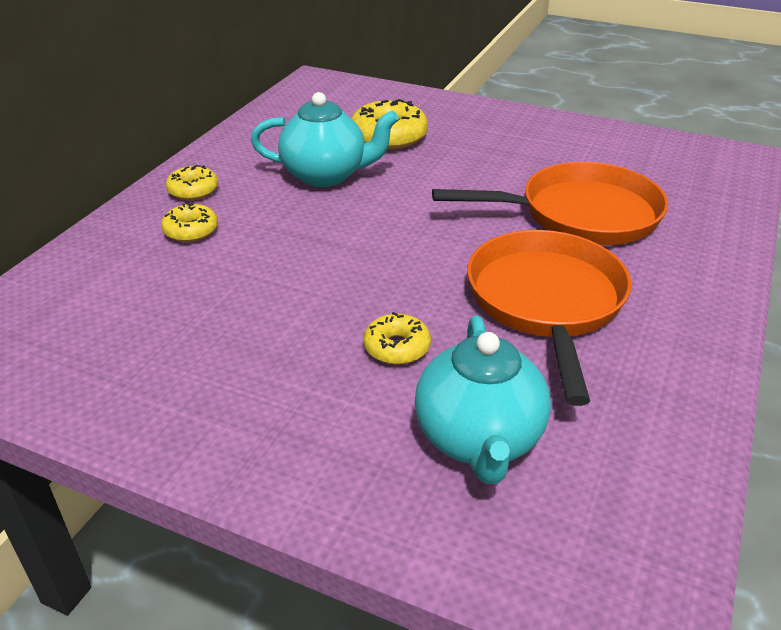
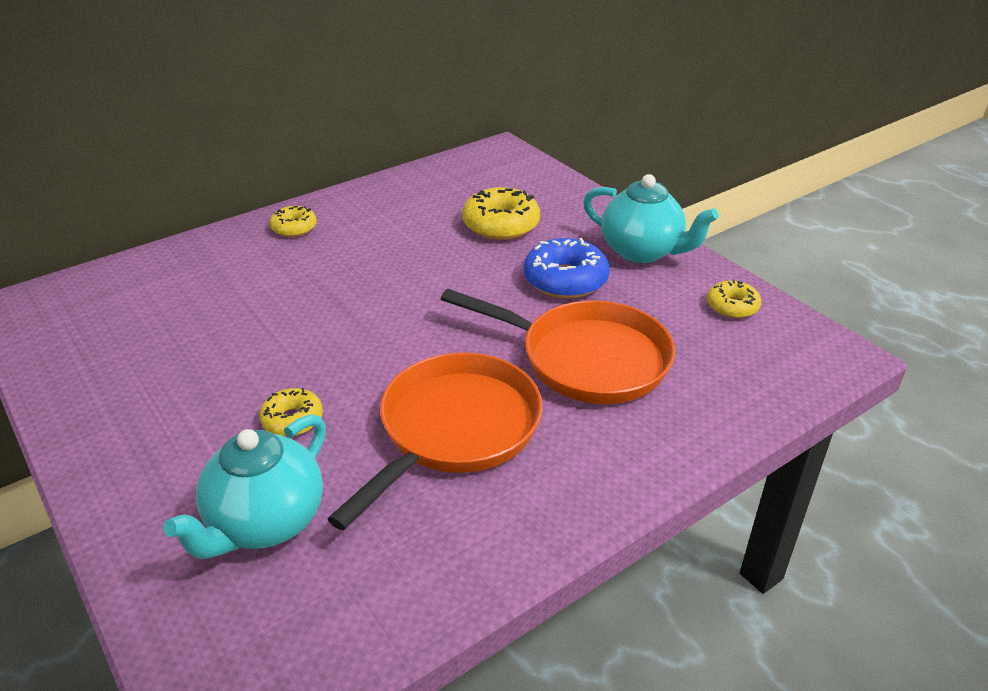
camera: 30 degrees right, 0 degrees up
(191, 231) = (256, 263): yellow donut -> yellow donut (732, 306)
(326, 175) = (407, 246): turquoise teapot -> turquoise teapot (642, 251)
(493, 163) = (565, 280): none -> blue donut

